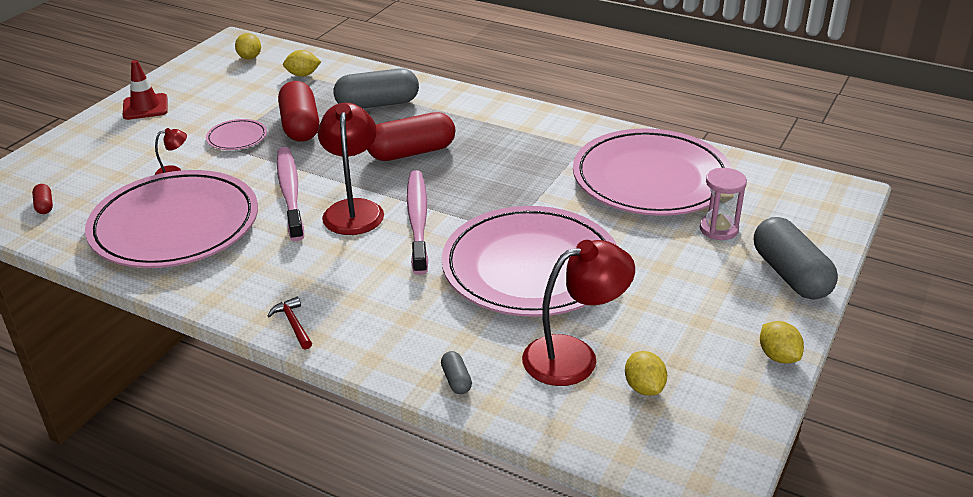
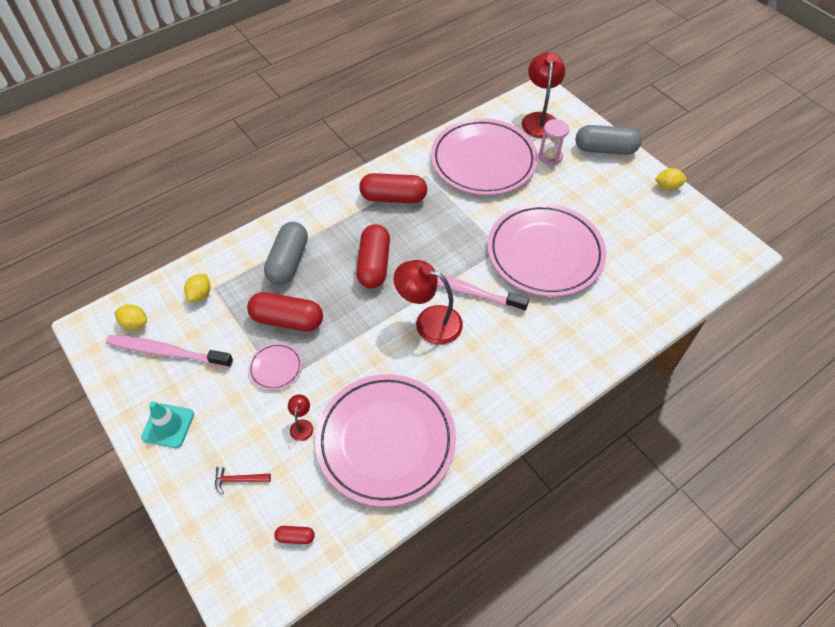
camera: 65 degrees left, 20 degrees up
(145, 107) = (168, 425): red traffic cone -> turquoise traffic cone
(290, 192) = (383, 353): pink toothbrush -> pink toothbrush (166, 352)
(293, 324) = (546, 394): red hammer -> red hammer (239, 480)
(456, 380) = (634, 327): grey capsule -> none
(524, 136) = (393, 197): none -> red capsule
(574, 356) = (635, 266): red lamp -> red lamp (539, 119)
(644, 387) = (671, 248): yellow lemon -> none

